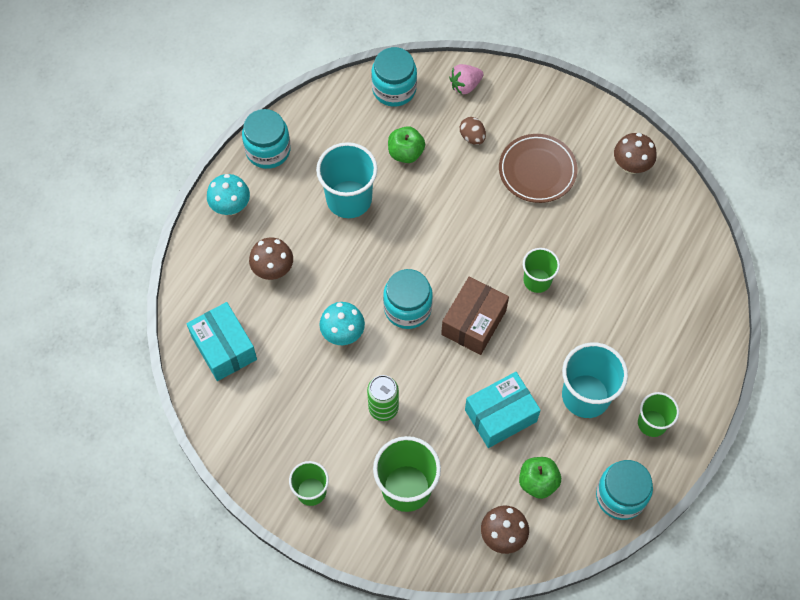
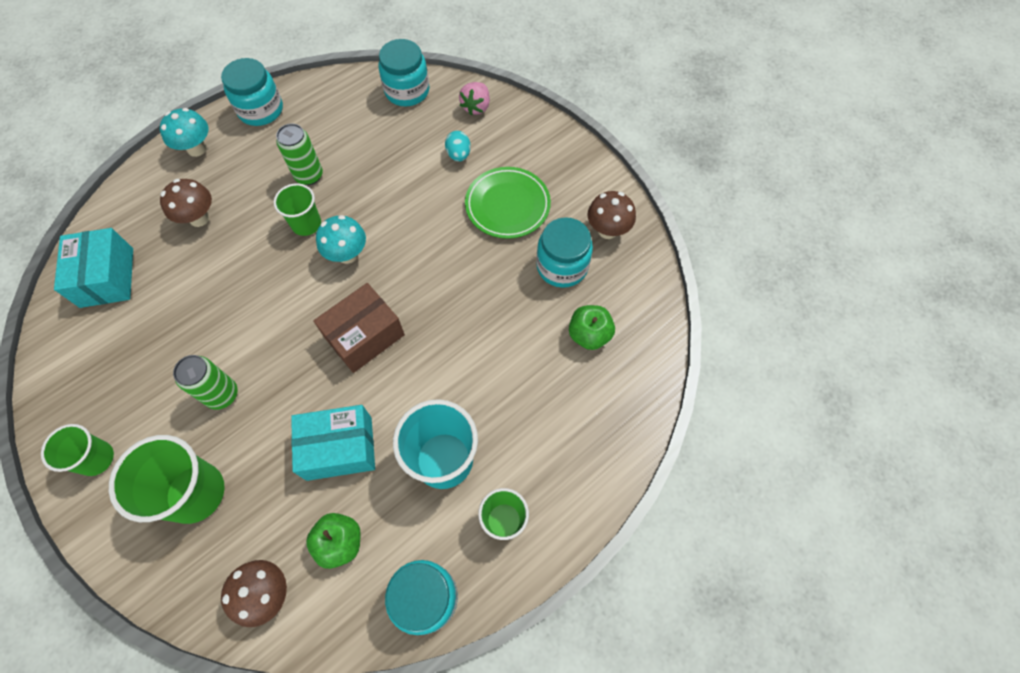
camera: 20 degrees right, 0 degrees up
(343, 333) = (227, 302): turquoise mushroom -> turquoise mushroom (347, 254)
(349, 199) = (309, 175): turquoise cup -> green can
(406, 153) = (386, 150): green apple -> green apple (589, 335)
(407, 308) = (305, 298): turquoise jar -> turquoise jar (562, 266)
(465, 85) = (476, 107): pink strawberry -> pink strawberry turned 60 degrees counterclockwise
(472, 137) = (458, 155): brown egg -> turquoise egg
(537, 171) = (507, 205): brown plate -> green plate
(537, 280) = (453, 314): green cup -> green cup (306, 224)

